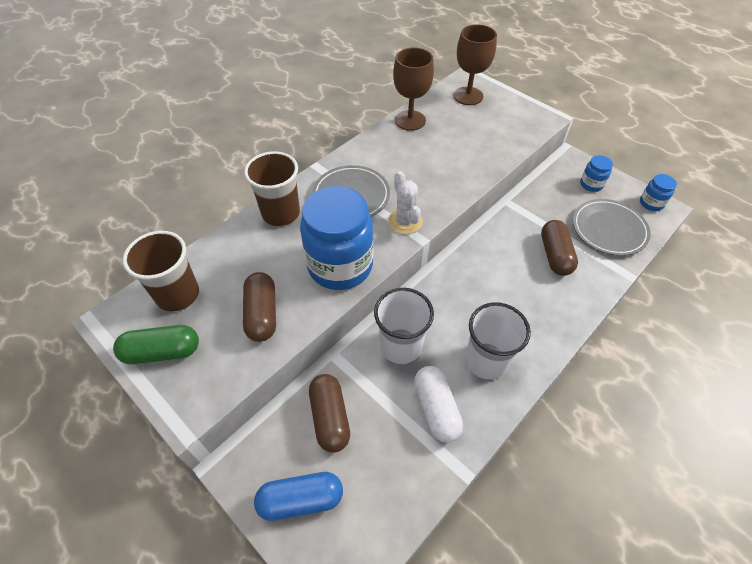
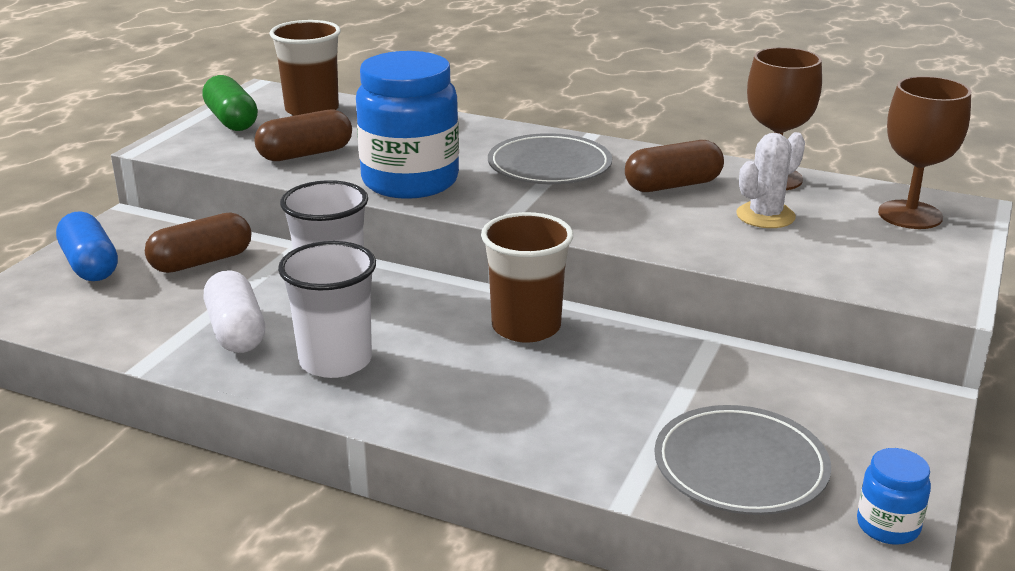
camera: 70 degrees right, 25 degrees down
(281, 213) = (478, 132): brown cup -> brown cup (526, 327)
(405, 221) = (528, 209): white cactus -> white cactus (765, 216)
(436, 409) = (236, 331): white capsule -> white capsule turned 75 degrees counterclockwise
(555, 255) = (612, 405): brown capsule -> brown capsule (673, 185)
(591, 184) = (865, 434): blue jar -> none

